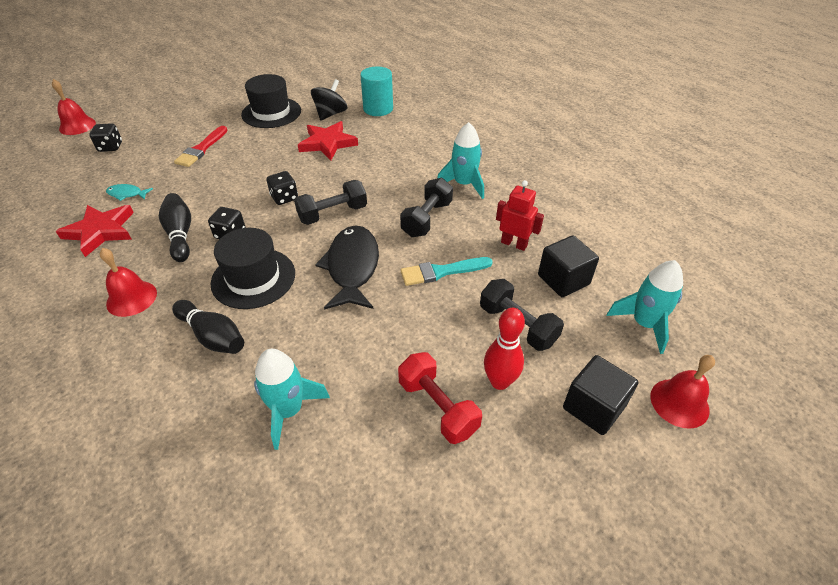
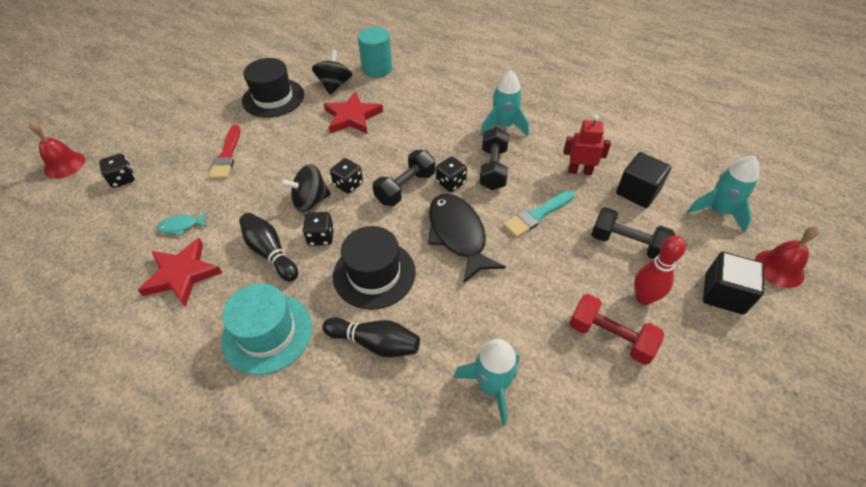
camera: 20 degrees left, 5 degrees up
(131, 298) = (267, 333): red bell -> turquoise hat
(242, 203) = (310, 201): none -> black spinning top
(377, 221) = (451, 183): none -> black dice

